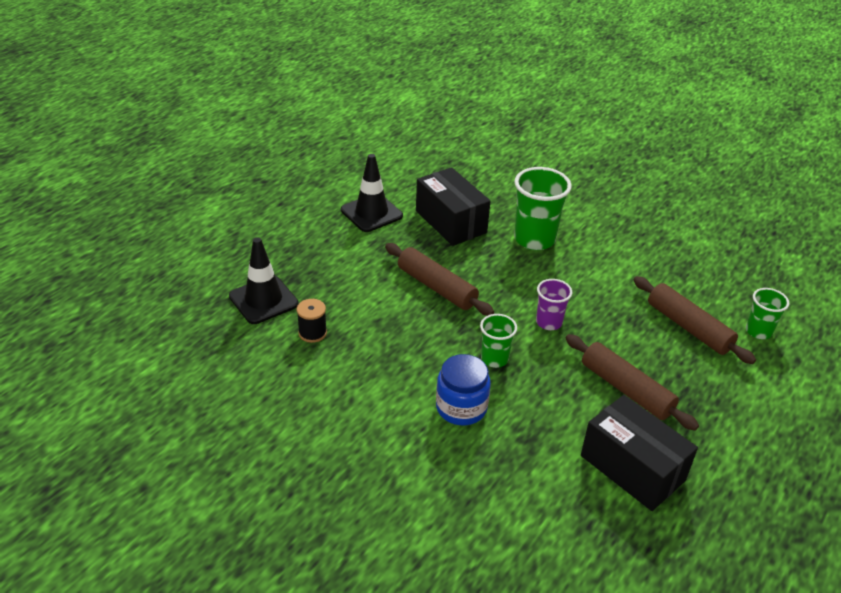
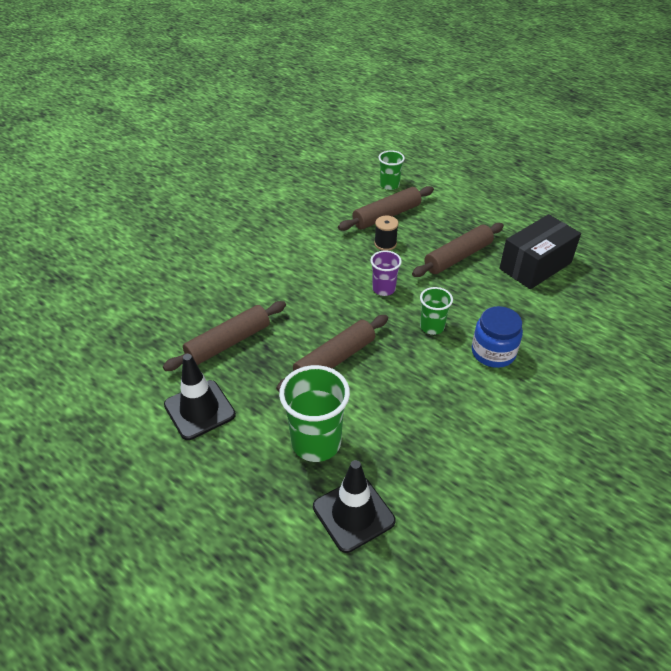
camera: 85 degrees left, 5 degrees up
(312, 333) = (406, 463): black spool -> black spool (385, 244)
(450, 222) = (228, 342): black box -> brown rolling pin
(534, 239) = (266, 285): green cup -> green cup (316, 443)

